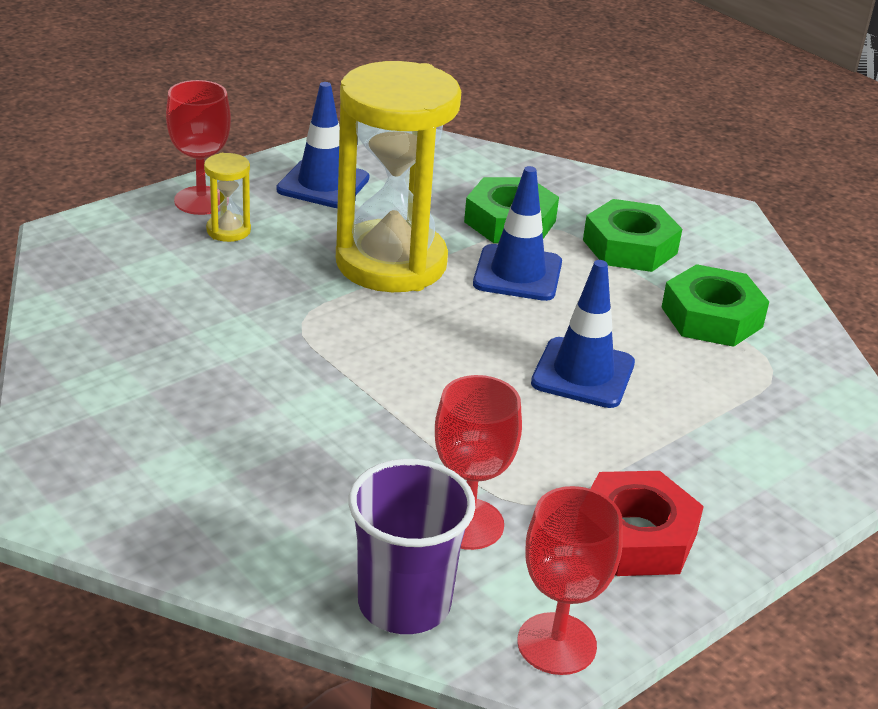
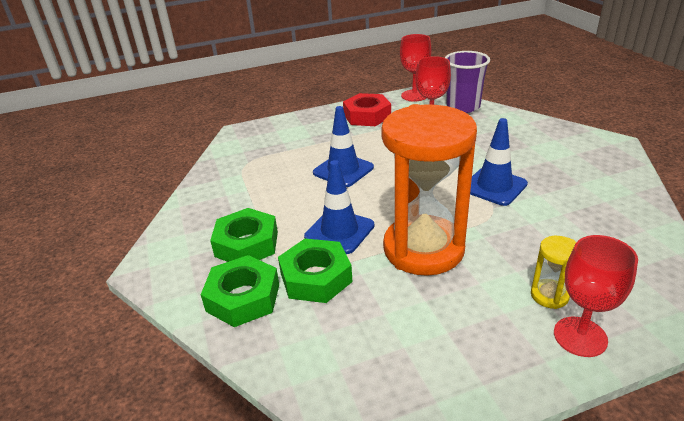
camera: 155 degrees left, 0 degrees up
(323, 184) = (461, 345): blue traffic cone -> blue traffic cone (494, 186)
(391, 263) = (423, 249): yellow hourglass -> orange hourglass
(711, 317) = (246, 191): green nut -> green nut (243, 298)

